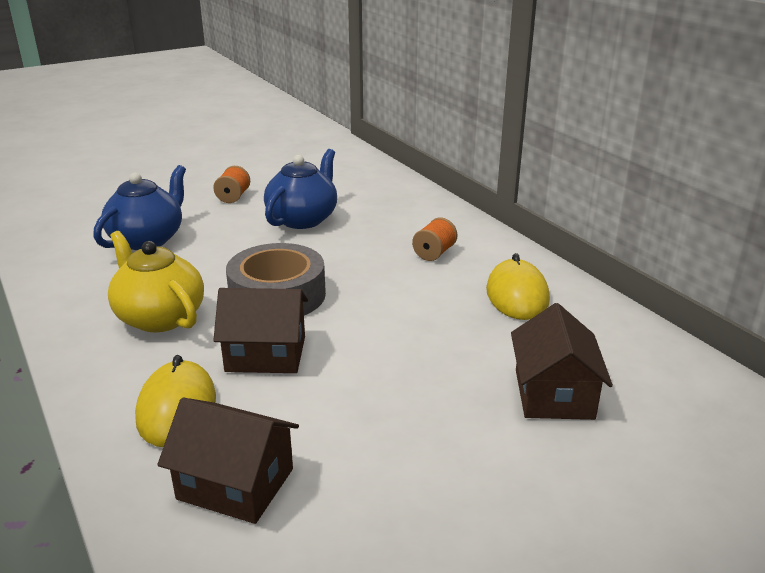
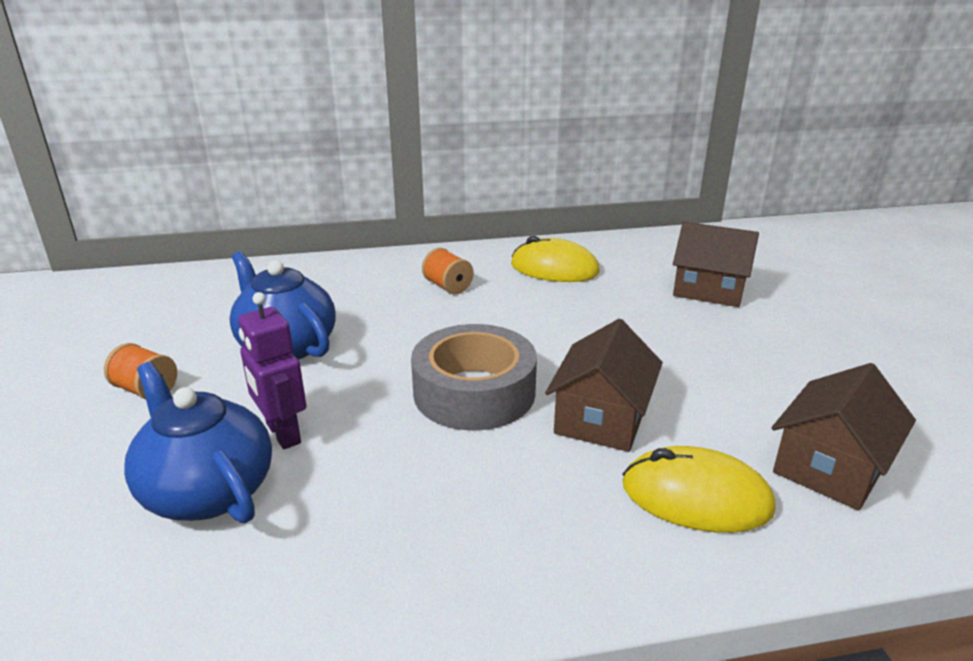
camera: 70 degrees left, 0 degrees up
(159, 317) = (473, 496): yellow teapot -> none
(204, 244) = (282, 434): none -> purple robot

